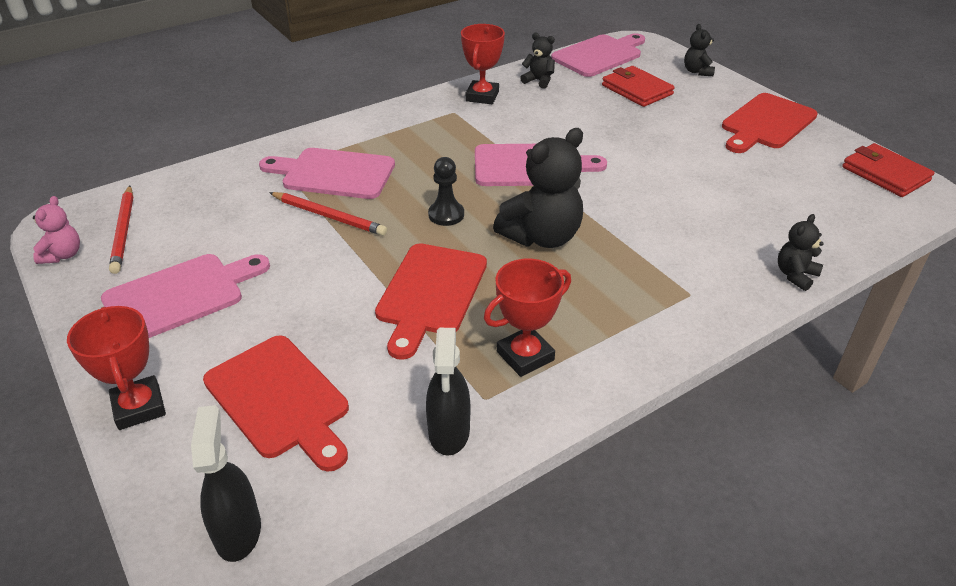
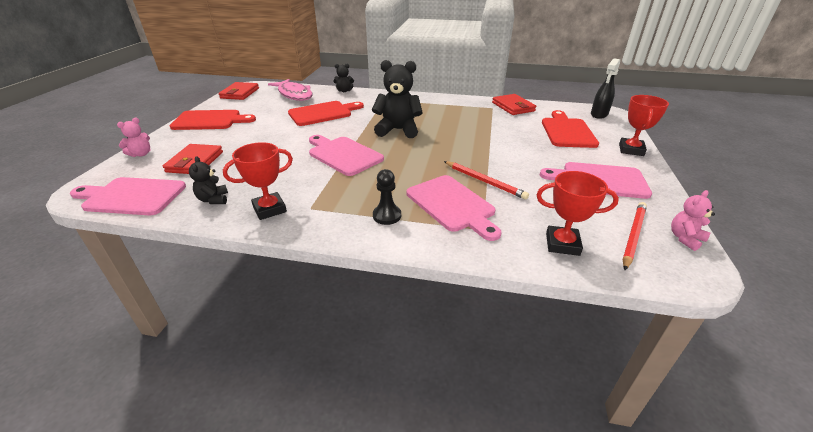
camera: 135 degrees left, 5 degrees down
(328, 216) = (484, 181): red pencil -> red pencil turned 150 degrees clockwise
(430, 293) = (473, 133): red cutting board -> red cutting board (323, 113)
(446, 215) = (422, 154): black pawn -> black pawn (387, 216)
(449, 432) = (513, 107): black spray bottle -> red wallet
(525, 356) = (464, 109): red trophy -> red trophy (562, 244)
(697, 71) = (141, 154): black teddy bear -> pink teddy bear
(825, 217) = (294, 95): none -> pink fish

